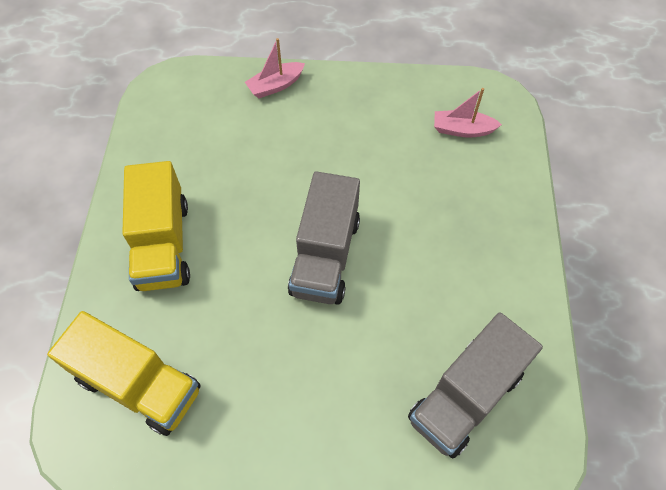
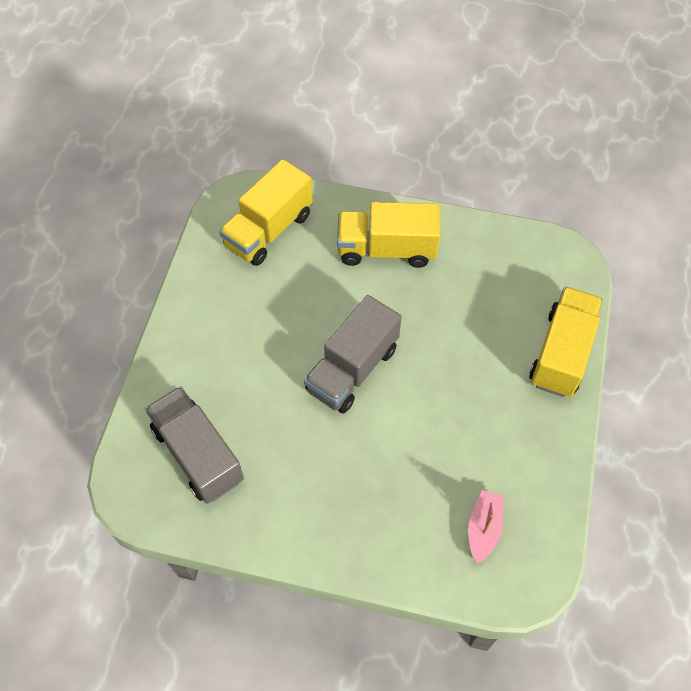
camera: 100 degrees right, 0 degrees up
(275, 85) = (561, 353): pink boat -> yellow truck
(325, 256) = (352, 369): grey truck -> grey truck turned 75 degrees counterclockwise

